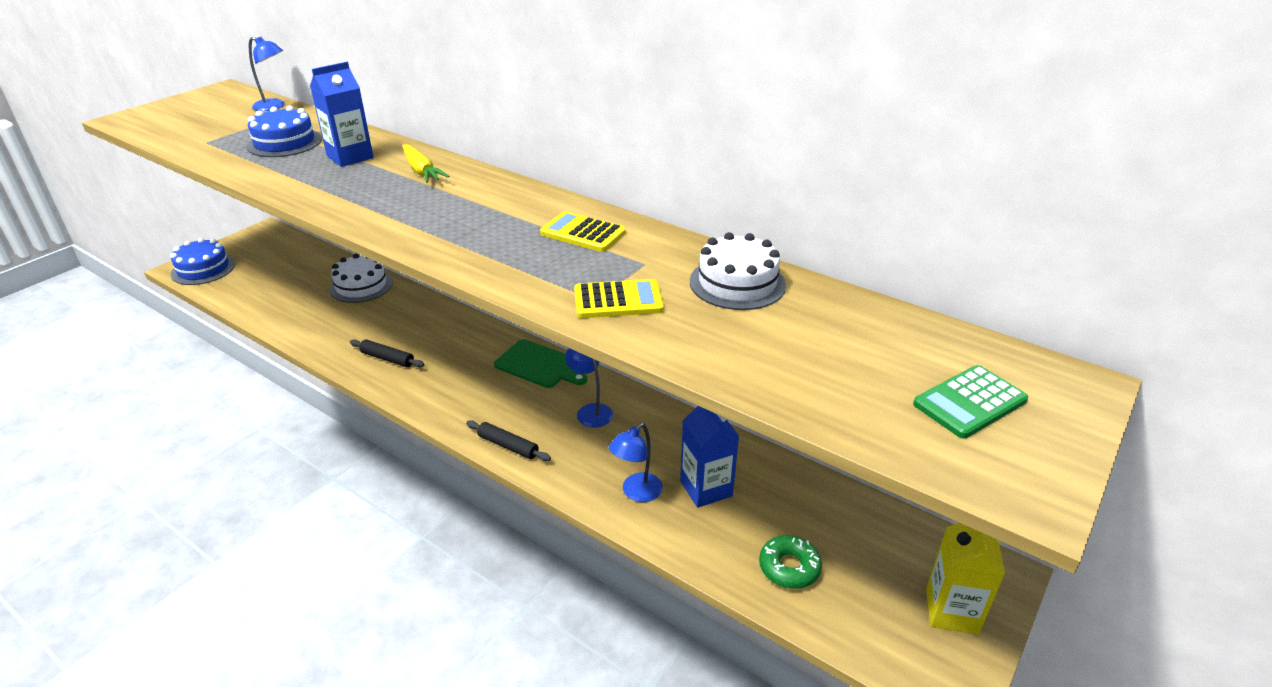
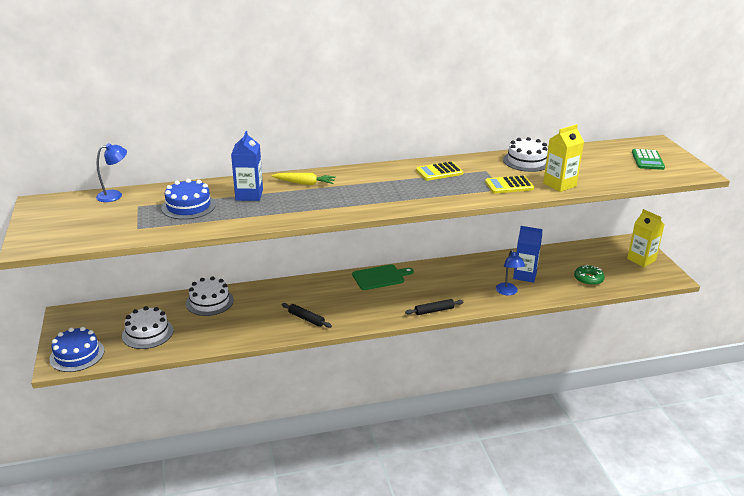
camera: 50 degrees left, 5 degrees down
(270, 283) = (147, 333): none -> white cake
(387, 358) = (306, 319): black rolling pin -> black rolling pin turned 60 degrees clockwise
(590, 411) = (436, 279): blue lamp -> none
(618, 300) = (509, 185): yellow calculator -> yellow calculator turned 135 degrees counterclockwise
(692, 344) = (559, 184): none -> yellow carton

